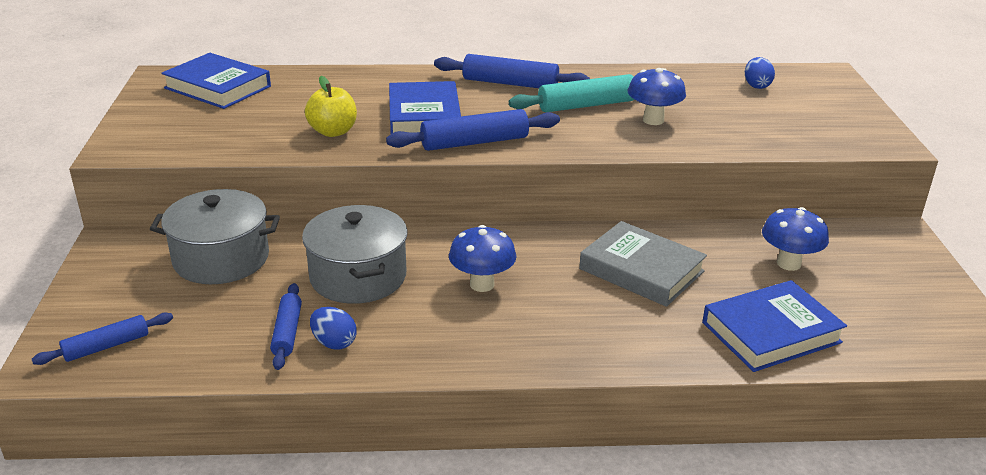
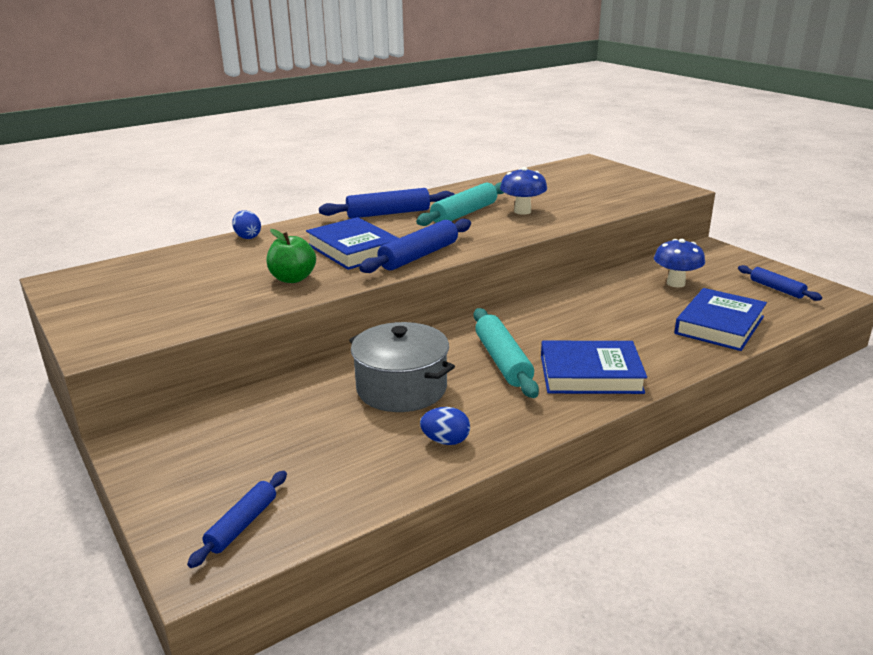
camera: 30 degrees left, 5 degrees down
(218, 87) = (134, 275): blue book -> blue book (590, 374)
(221, 259) = (263, 416): grey pot -> none
(287, 332) = (397, 448): blue rolling pin -> blue rolling pin (776, 289)
(333, 132) = (293, 279): yellow apple -> green apple
(482, 284) = (503, 361): blue mushroom -> turquoise rolling pin
(641, 270) = (596, 316): grey book -> none
(756, 86) = (556, 177): blue egg -> blue egg (247, 237)

